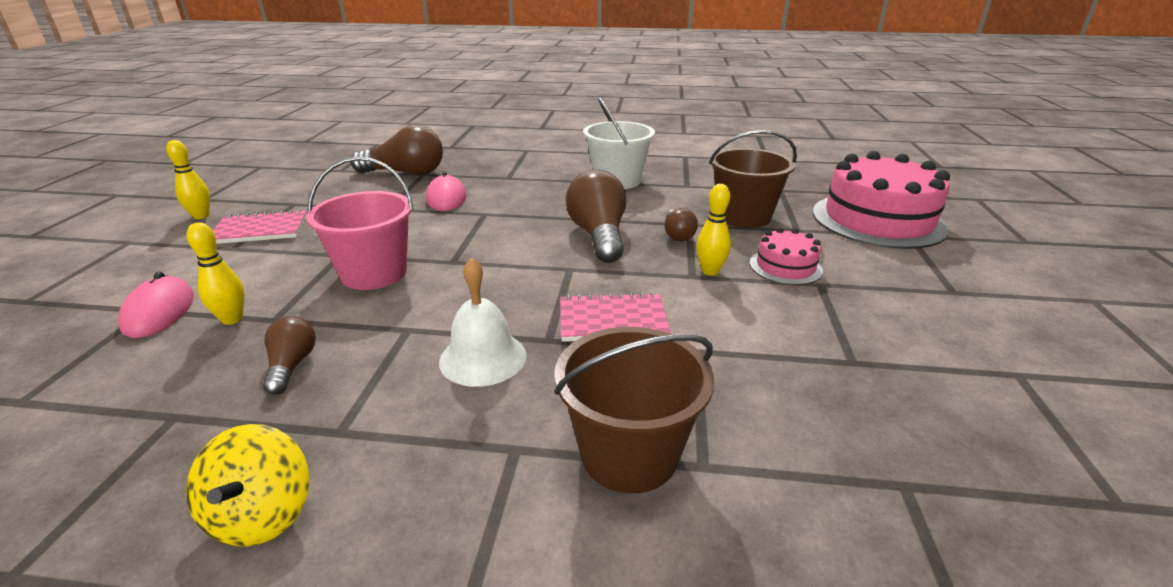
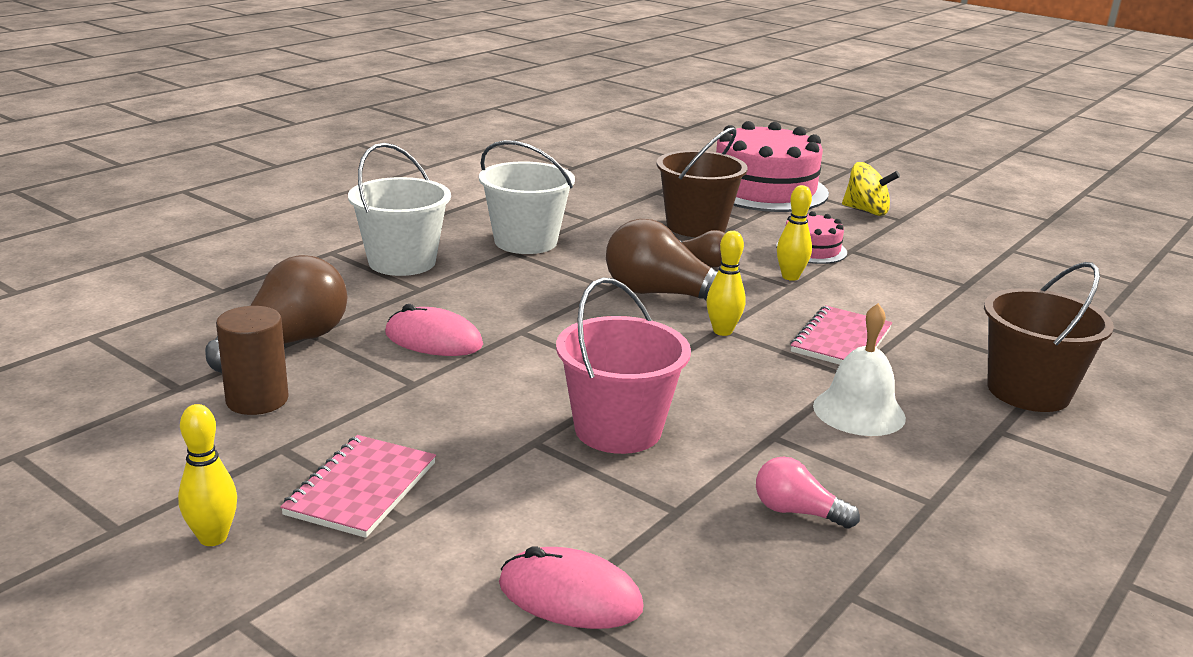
camera: 60 degrees left, 5 degrees down
(232, 319) = (650, 539): yellow bowling pin -> yellow bowling pin (722, 331)
(262, 514) = (1030, 555): yellow spinning top -> yellow spinning top (866, 211)
(292, 366) = (797, 512): brown light bulb -> pink light bulb
(339, 185) = (257, 400): none -> brown cylinder
(537, 165) = (402, 262): none -> white bucket

